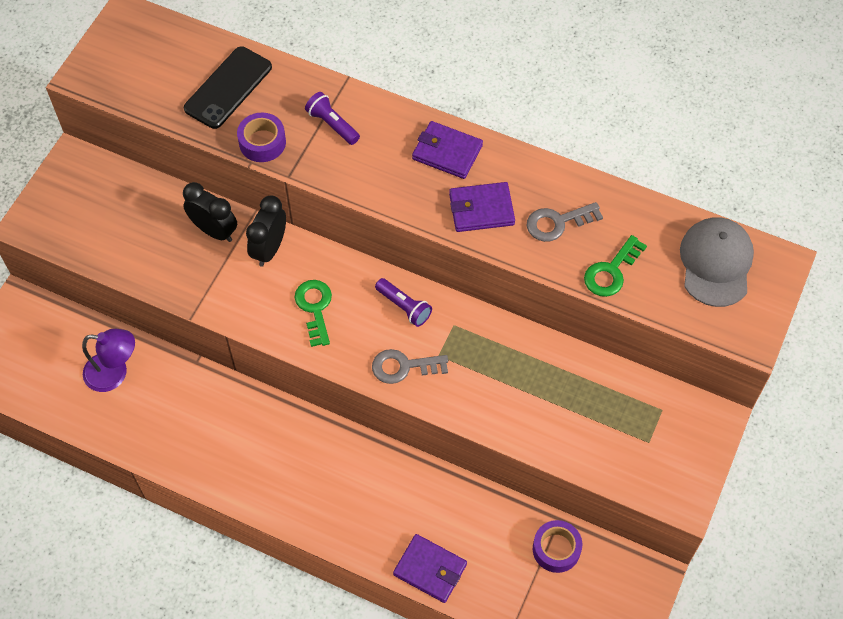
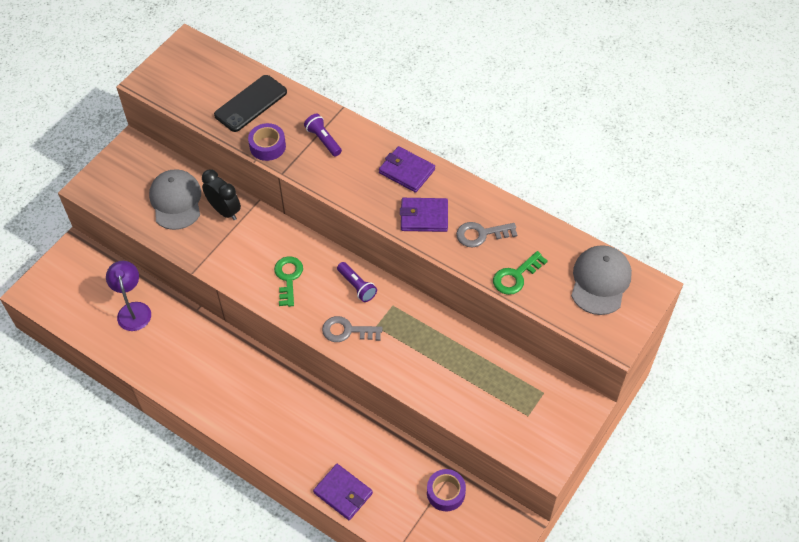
camera: 10 degrees right, 5 degrees down
(114, 373) = (133, 310): purple lamp -> purple lamp turned 120 degrees counterclockwise
(148, 226) = (176, 201): none -> grey cap
(269, 249) = (263, 229): black clock -> none

